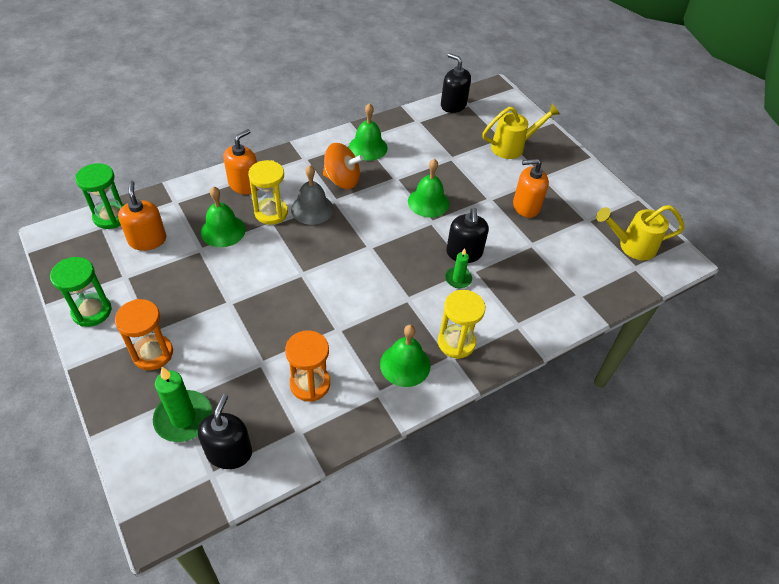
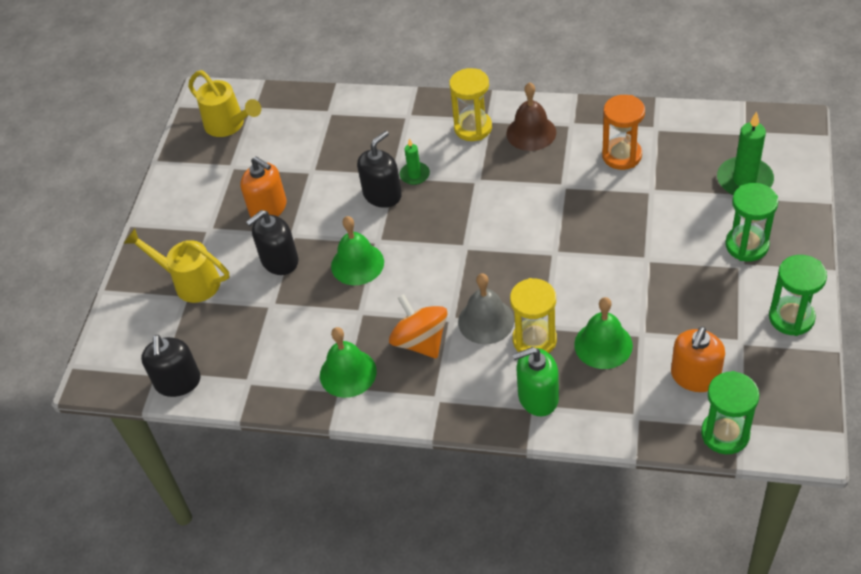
camera: 130 degrees left, 0 degrees up
(153, 353) = (746, 245): orange hourglass -> green hourglass
(229, 452) = (720, 140): black soap dispenser -> black soap dispenser (279, 261)
(244, 184) = (538, 397): orange soap dispenser -> green soap dispenser
(405, 364) = (531, 132): green bell -> brown bell

